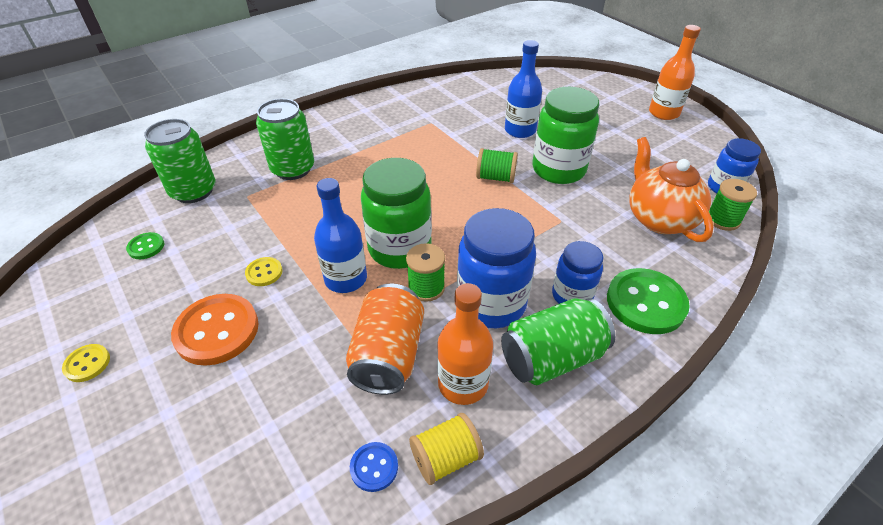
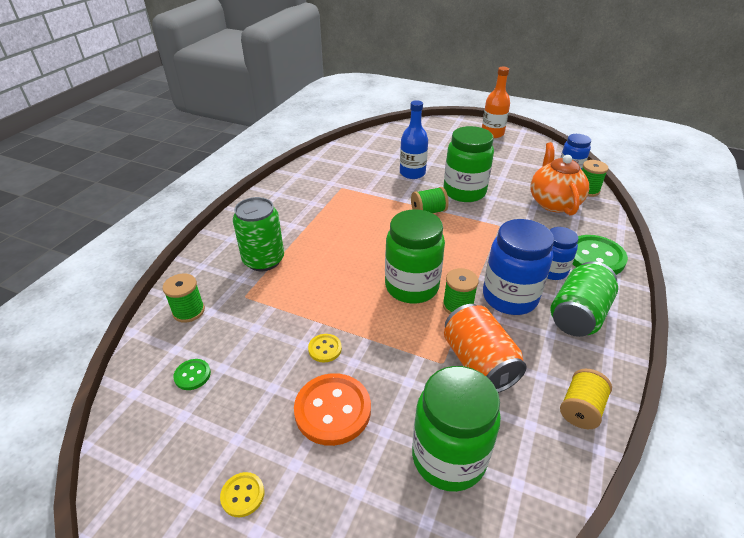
camera: 30 degrees left, 5 degrees down
(193, 191) = (189, 311): green can -> green spool
(268, 428) = (448, 457): none -> green jar
(346, 279) = (394, 325): blue bottle -> none
(374, 467) = (545, 440): blue button -> none
(463, 384) = (544, 357): orange bottle -> none
(659, 218) = (553, 202): orange teapot -> orange teapot turned 45 degrees clockwise

